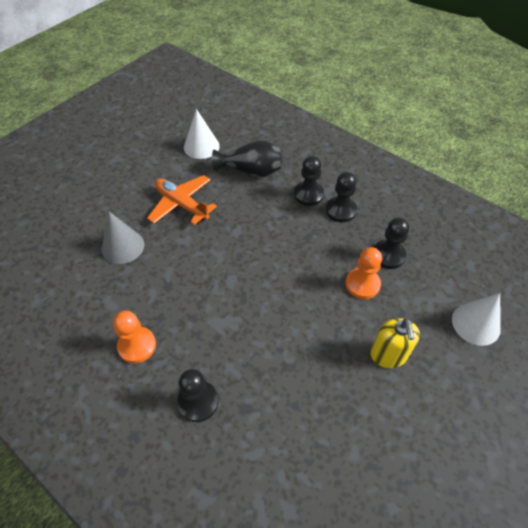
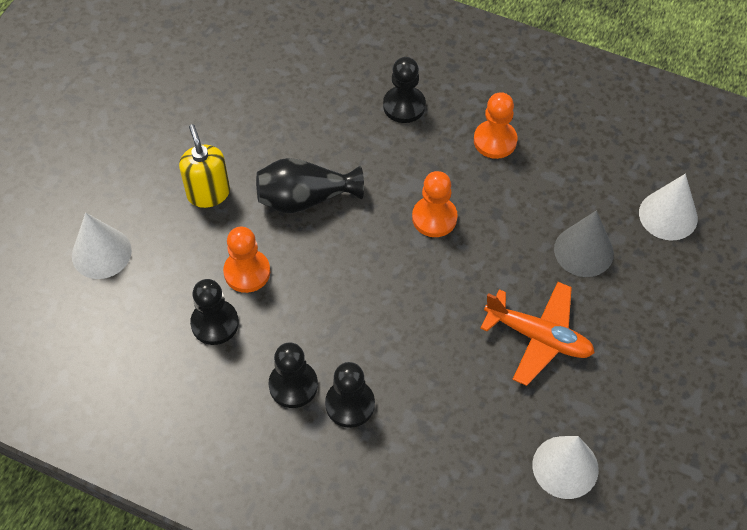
camera: 165 degrees right, 5 degrees up
(50, 256) = (668, 215): none -> white cone
(214, 292) = (434, 218): none -> orange pawn
(251, 171) = (457, 431): black vase -> black vase (305, 199)

